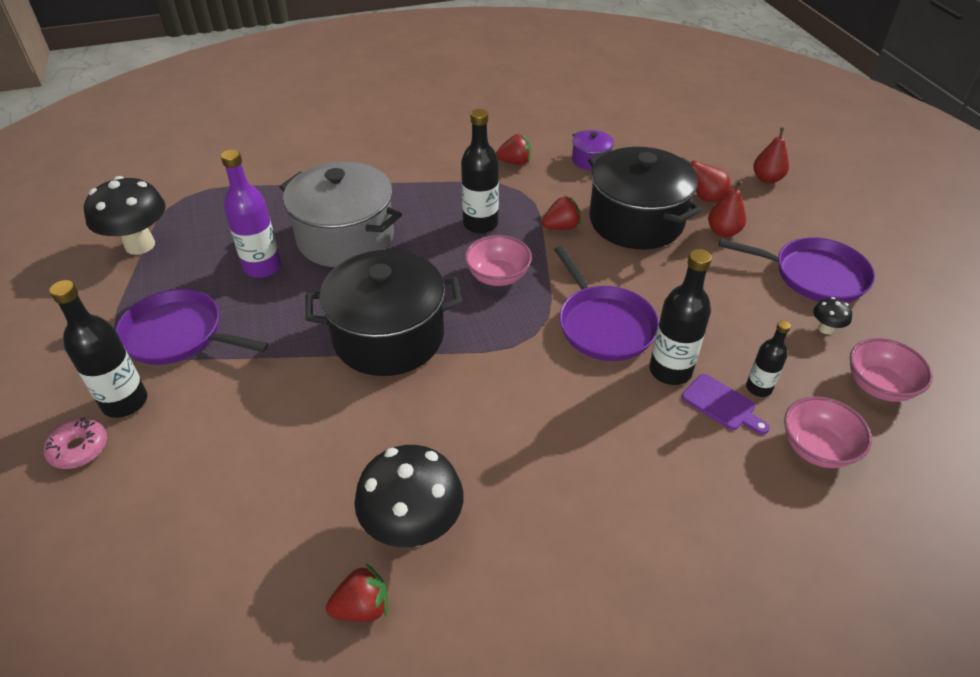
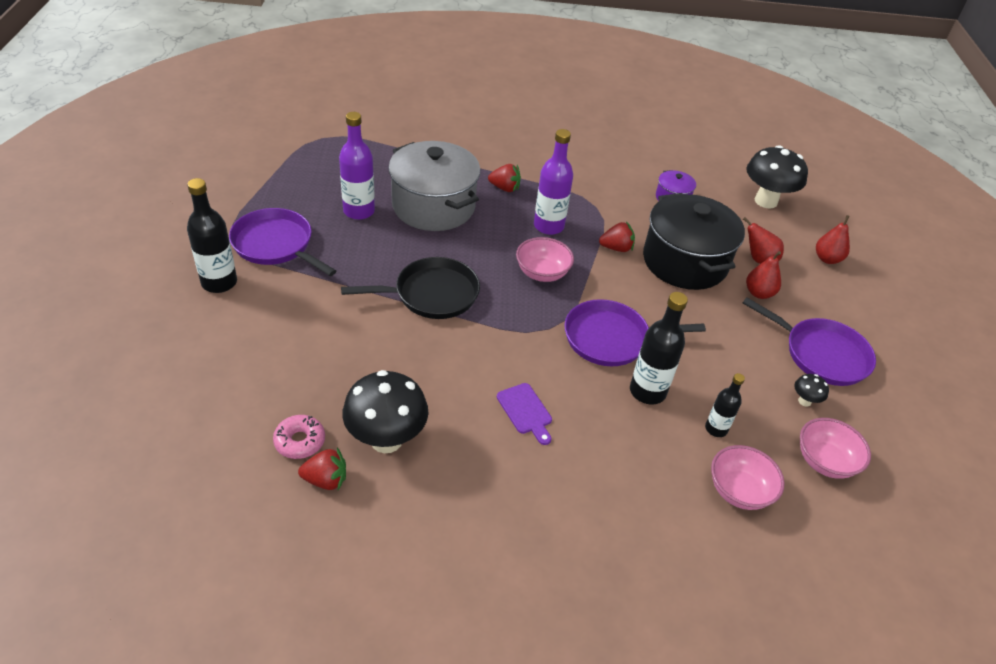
camera: 15 degrees right, 0 degrees up
(79, 449) = (176, 306): pink donut -> pink donut (300, 441)
(140, 245) = (274, 167): black mushroom -> black mushroom (766, 201)
(388, 336) = (432, 294): black pot -> black pan
(480, 224) = (548, 226): black bottle -> purple bottle
(515, 162) = (604, 182): red strawberry -> red strawberry (505, 188)
(604, 325) = (611, 338): purple pan -> purple pan turned 90 degrees clockwise
(722, 404) = (677, 431): purple cutting board -> purple cutting board (525, 411)

